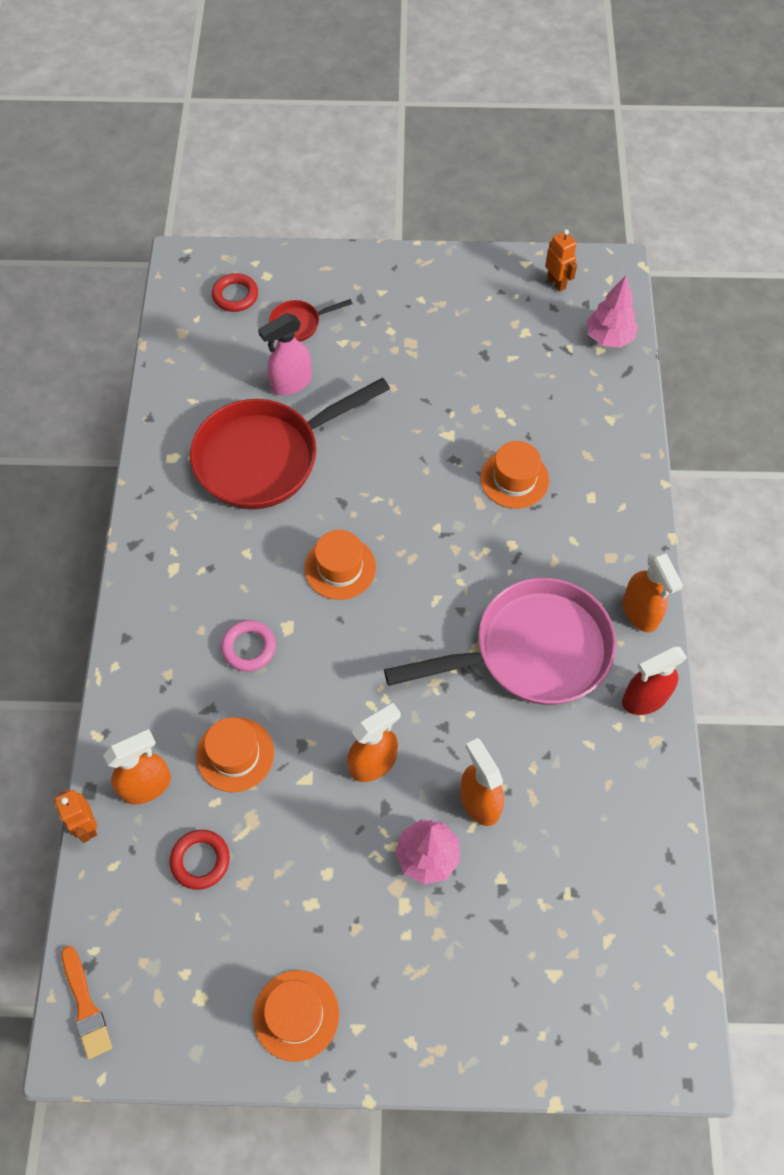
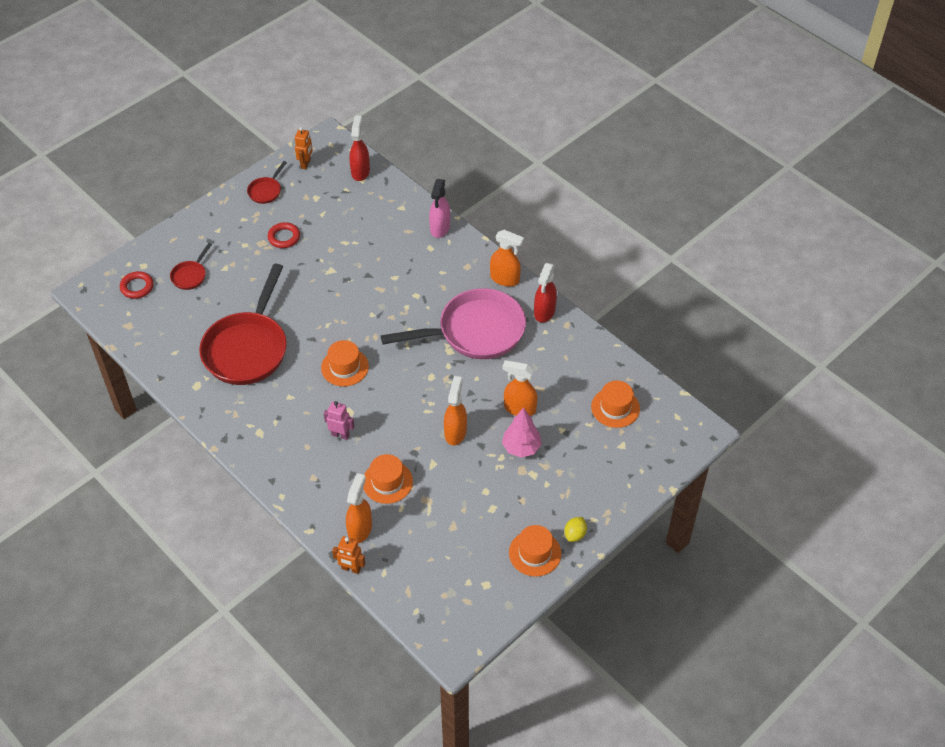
camera: 45 degrees left, 10 degrees down
(86, 1006) = (439, 633): orange brush -> none
(200, 860) = (422, 535): red ring -> red ring (284, 237)
(249, 648) = (340, 435): pink ring -> pink robot
(291, 383) = (220, 306): pink spray bottle -> pink spray bottle (440, 228)
(368, 1039) = (575, 534): none -> yellow lemon
(479, 283) = (266, 191): none -> red pan
(514, 479) = (385, 266): orange hat -> orange hat (615, 408)
(532, 651) = (475, 332): pink pan -> pink pan turned 45 degrees clockwise
(556, 283) = (306, 164): orange robot -> orange robot turned 90 degrees clockwise
(609, 337) = (360, 171): pink tree -> red spray bottle

